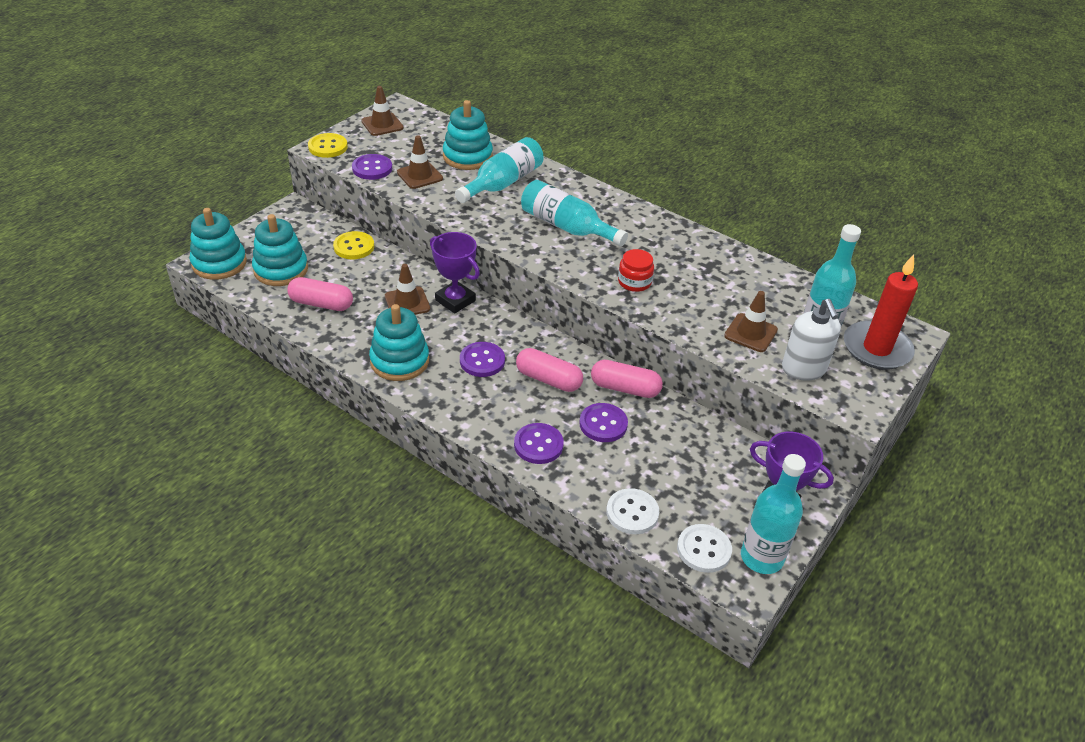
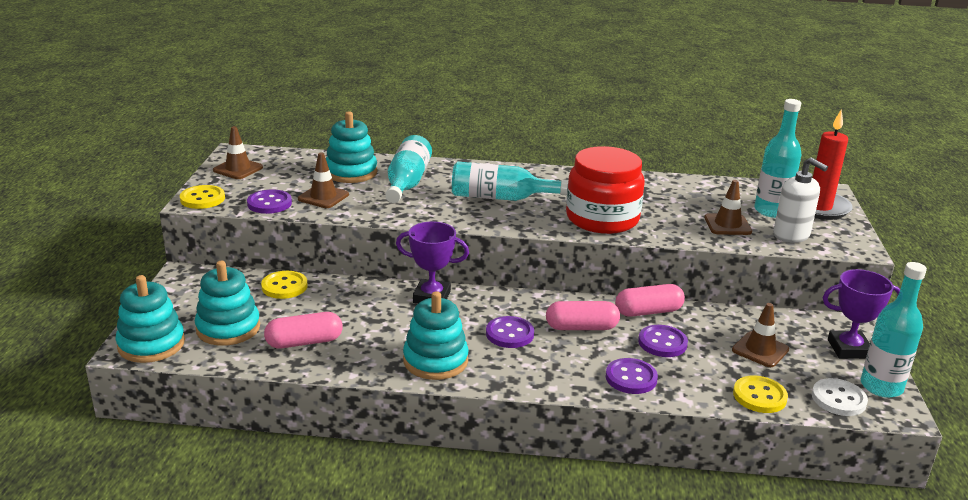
camera: 30 degrees left, 15 degrees down
(407, 302) = (389, 313): brown traffic cone -> brown traffic cone (760, 350)
(632, 513) = (759, 396): white button -> yellow button
(634, 282) = (602, 219): red jar -> red jar, size x2.21

